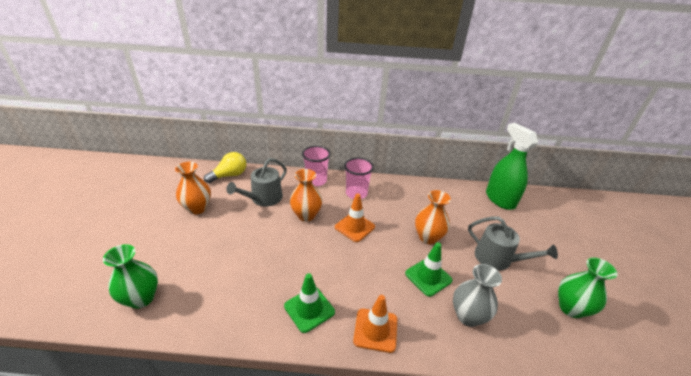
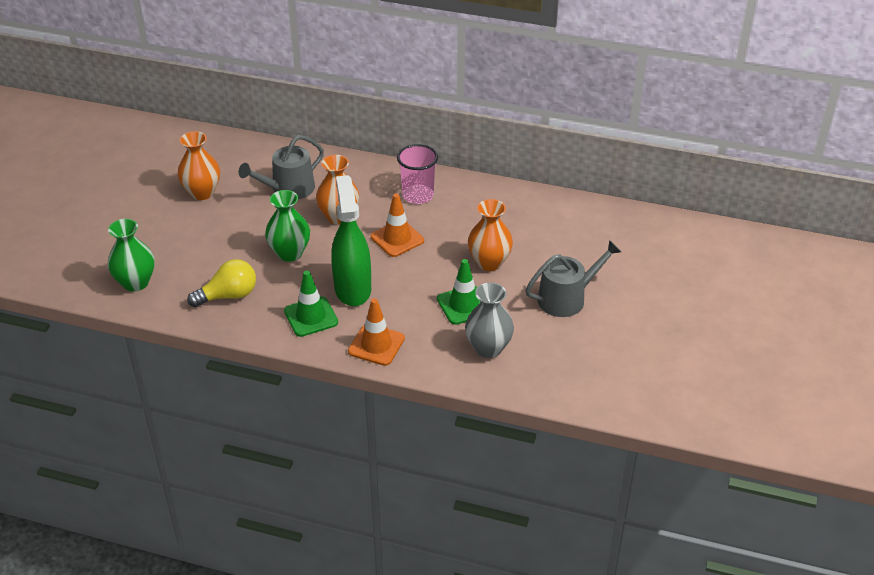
camera: 15 degrees right, 5 degrees up
(229, 175) = (249, 152): yellow light bulb -> yellow light bulb (228, 296)
(316, 180) = (367, 171): pink cup -> none
(497, 259) = (567, 298): grey watering can -> grey watering can turned 75 degrees counterclockwise
(500, 199) = (627, 226): green spray bottle -> green spray bottle (352, 289)
(571, 308) = (620, 359): green vase -> green vase (290, 253)

